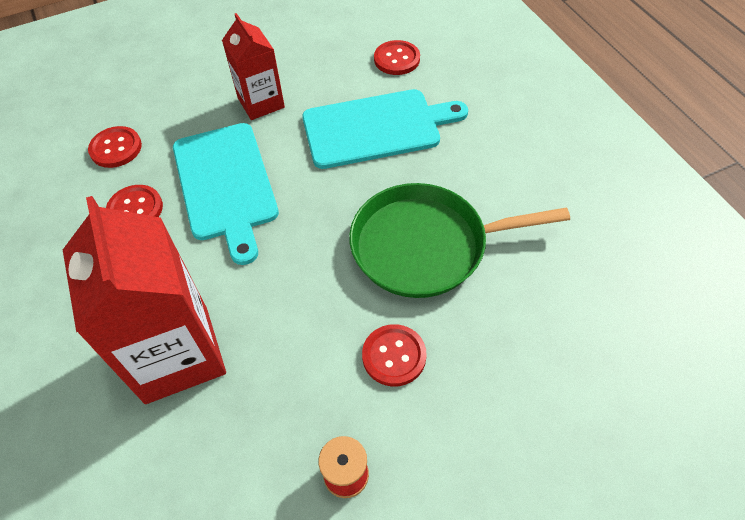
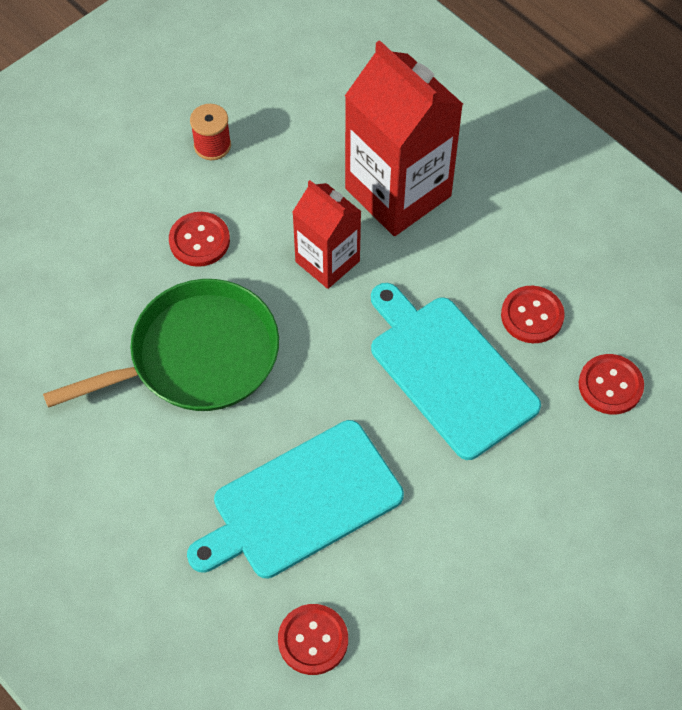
camera: 160 degrees right, 5 degrees up
(261, 103) = (470, 504): red carton -> red carton (327, 261)

